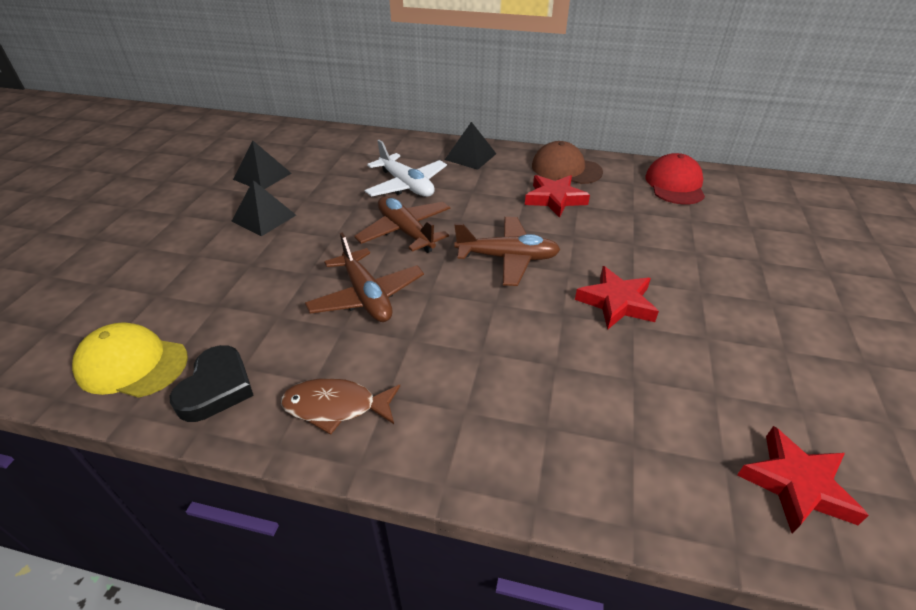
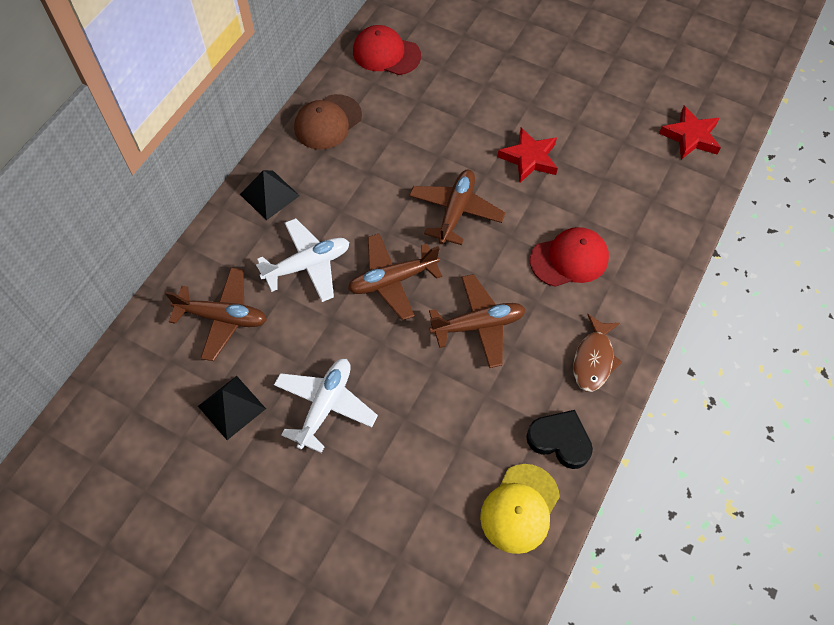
camera: 75 degrees left, 20 degrees up
(264, 218) = (325, 406): black pyramid -> white plane
(344, 158) = (222, 317): none -> brown plane
(483, 361) = (569, 259): none -> red cap
(555, 199) = (378, 149): red star -> none

